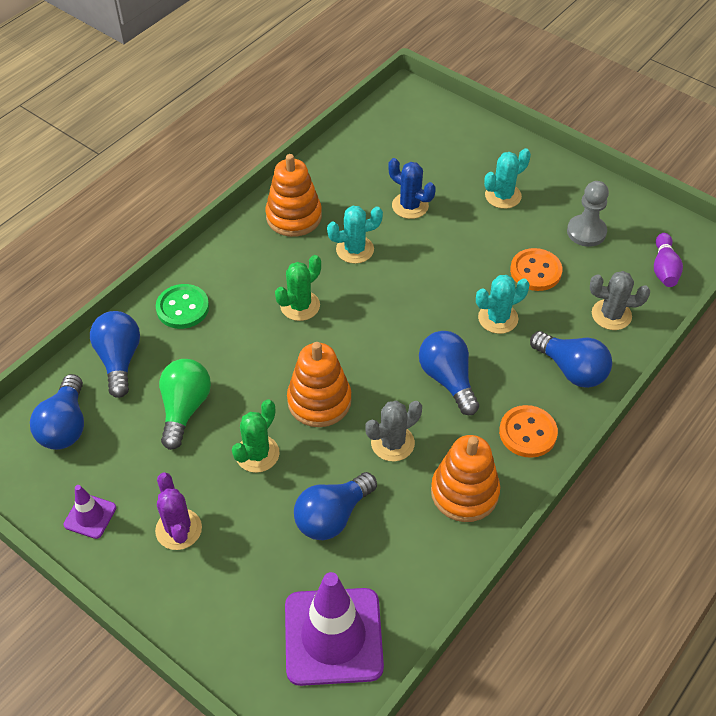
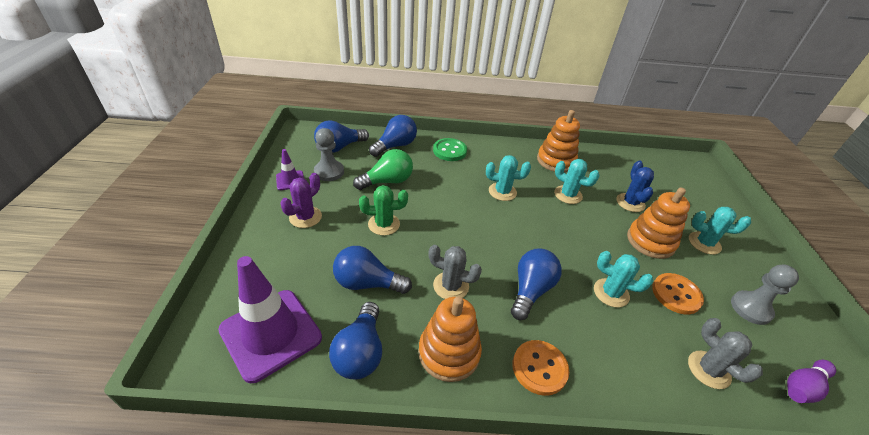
camera: 50 degrees right, 10 degrees down
(110, 463) = (329, 172): none -> grey pawn
(300, 306) = (502, 192): green cactus -> turquoise cactus
(319, 401) = (447, 233): orange stacking toy -> orange stacking toy (650, 241)
(571, 370) = (627, 368): blue light bulb -> blue light bulb (360, 352)

